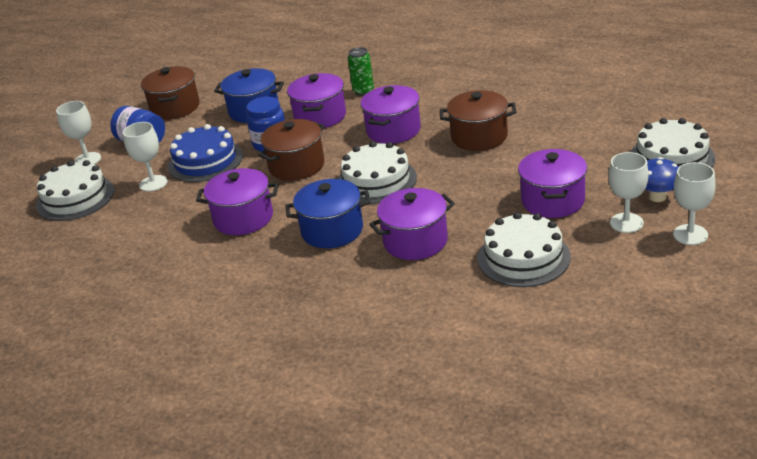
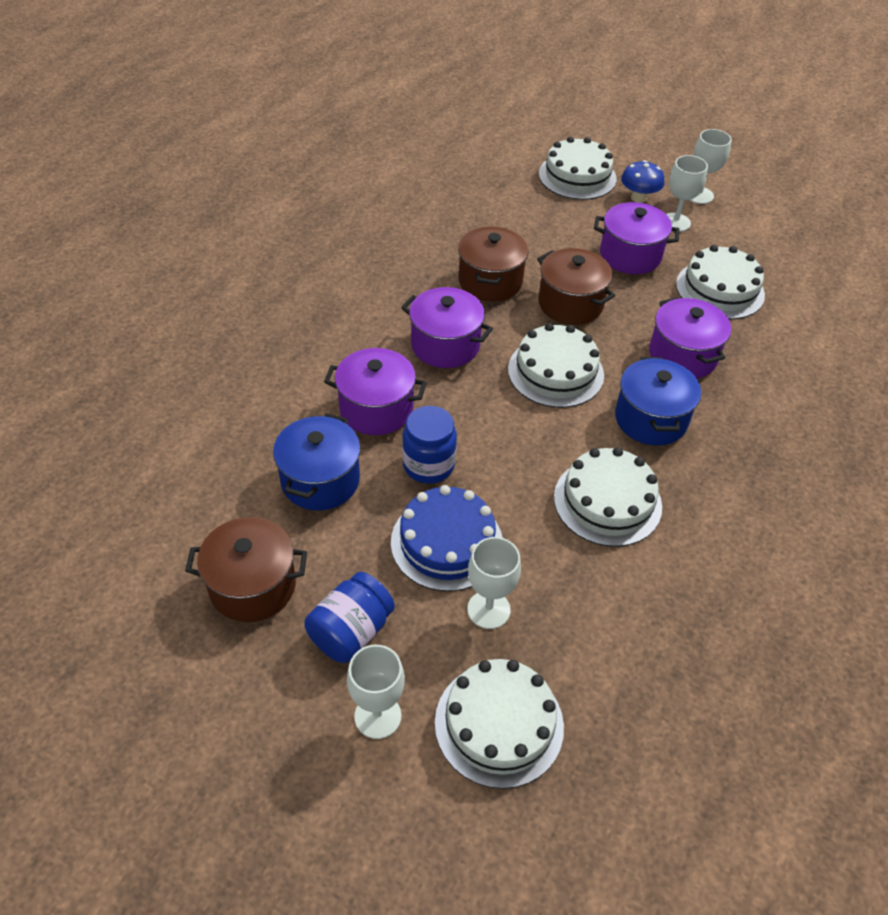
camera: 90 degrees left, 15 degrees up
(243, 218) = (607, 501): purple pot -> white cake
(296, 166) = (496, 441): brown pot -> brown pot (570, 304)
(363, 91) = (328, 360): green can -> none

